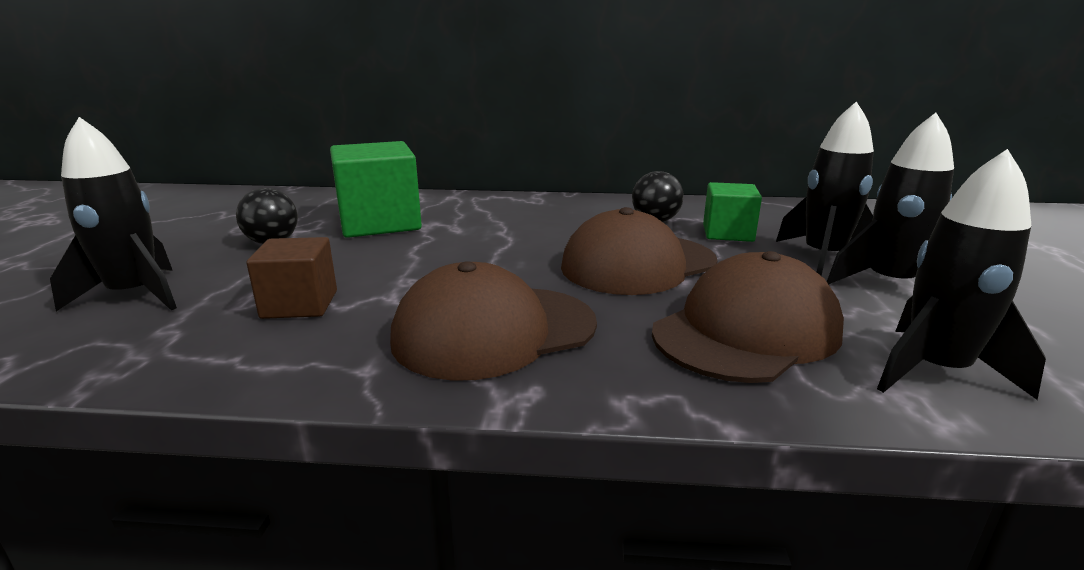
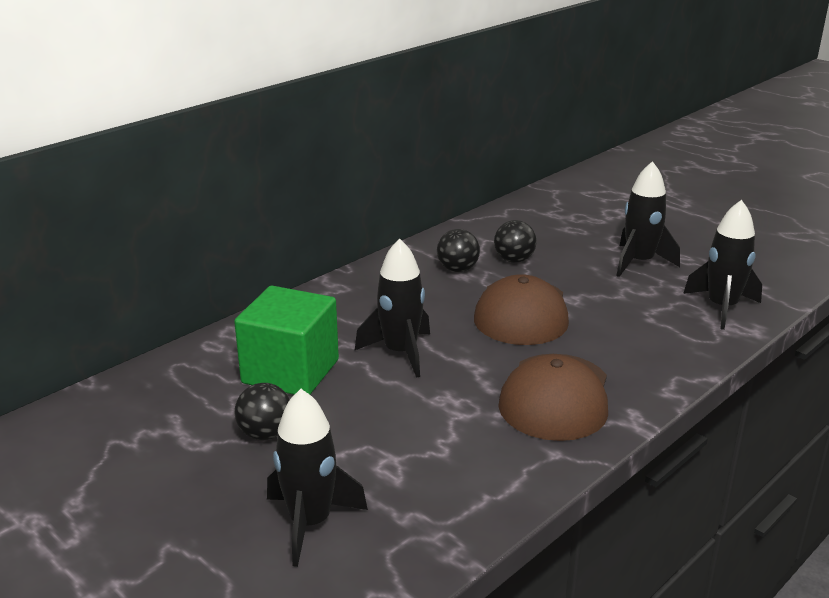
camera: 50 degrees left, 5 degrees up
(300, 304) = (427, 453): brown cube -> none
(727, 233) = (514, 260): green cube -> black ball
(746, 331) = (640, 327): brown cap -> none
(823, 257) = (586, 256): black rocket -> black rocket (400, 353)

